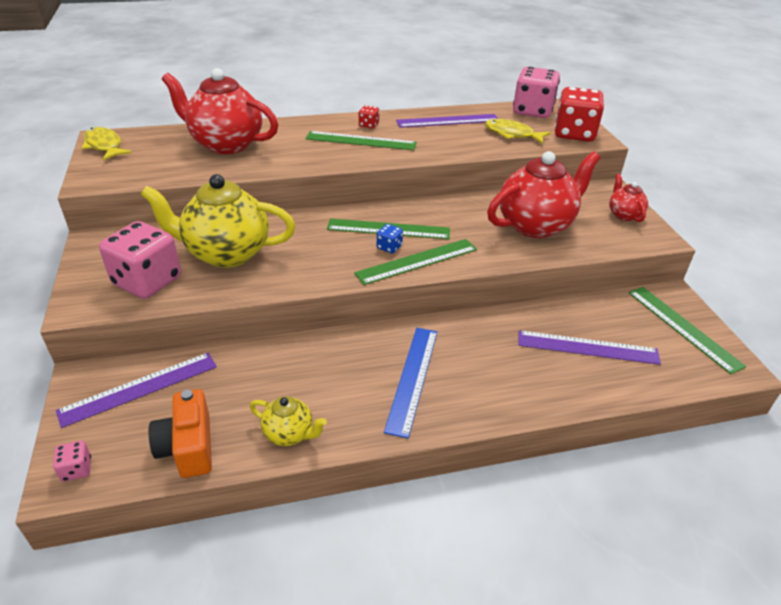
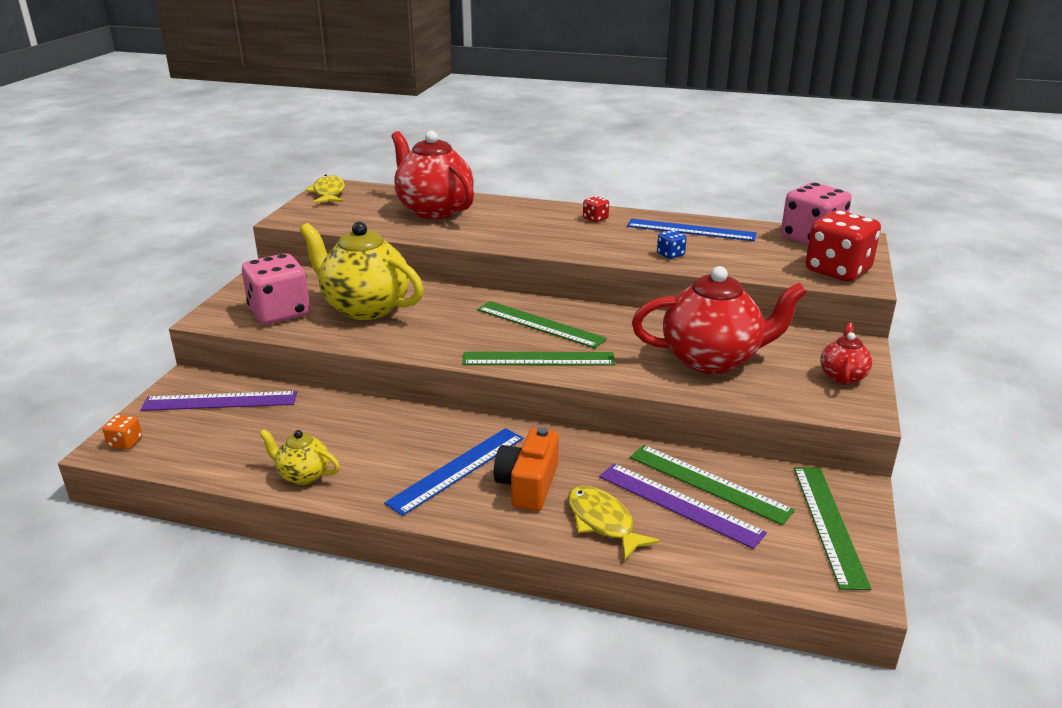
camera: 30 degrees right, 10 degrees down
(76, 469) = (125, 443): pink dice -> orange dice
(188, 447) = (216, 456): orange camera -> orange camera (528, 485)
(289, 434) = (303, 475): yellow teapot -> yellow teapot turned 150 degrees clockwise
(361, 141) = (570, 231): green ruler -> green ruler (708, 483)
(389, 247) = (523, 340): blue dice -> blue dice (670, 254)
(447, 121) = (691, 230): purple ruler -> blue ruler
(512, 134) = (754, 256): yellow fish -> yellow fish (603, 522)

